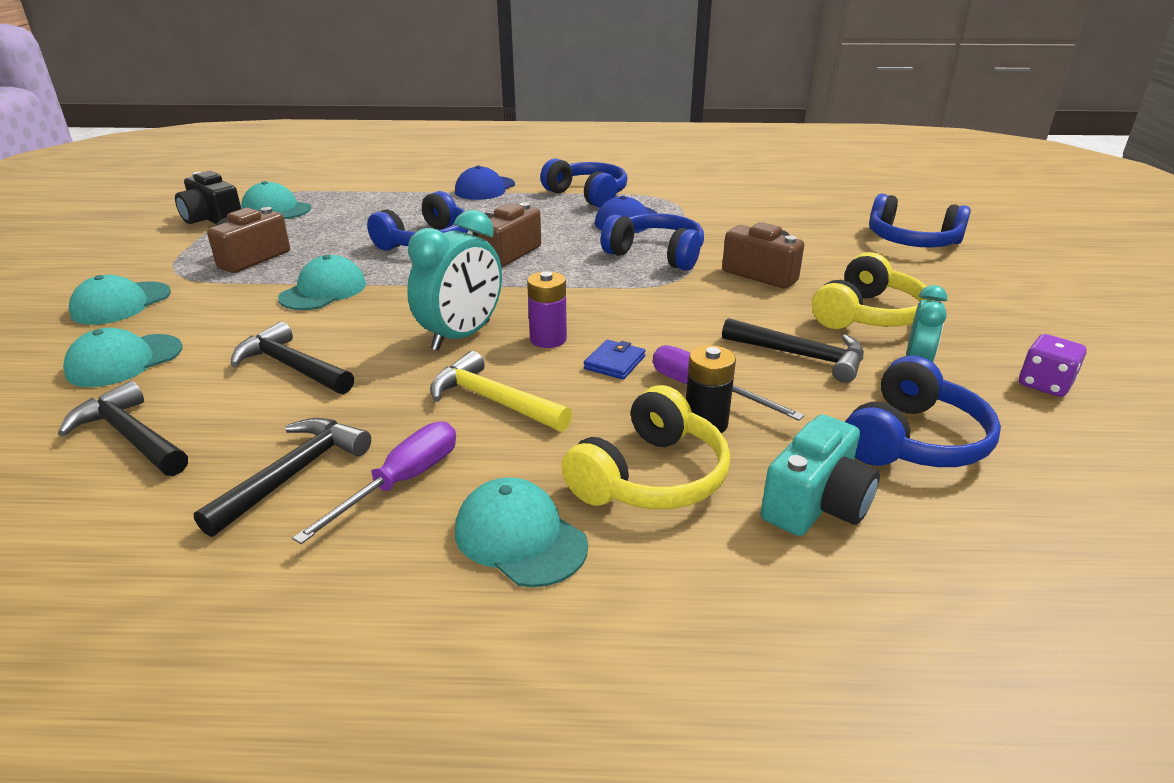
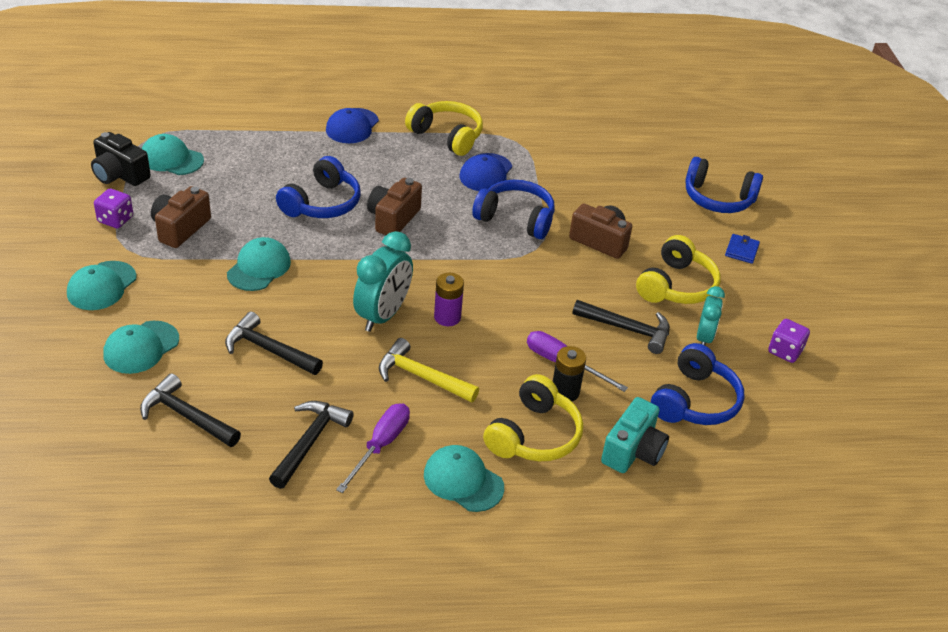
camera: 10 degrees left, 10 degrees up
(181, 251) = (115, 219): none -> purple dice
(588, 195) = (447, 136): blue headphones -> yellow headphones
(614, 363) = (498, 339): blue wallet -> blue wallet (741, 250)

